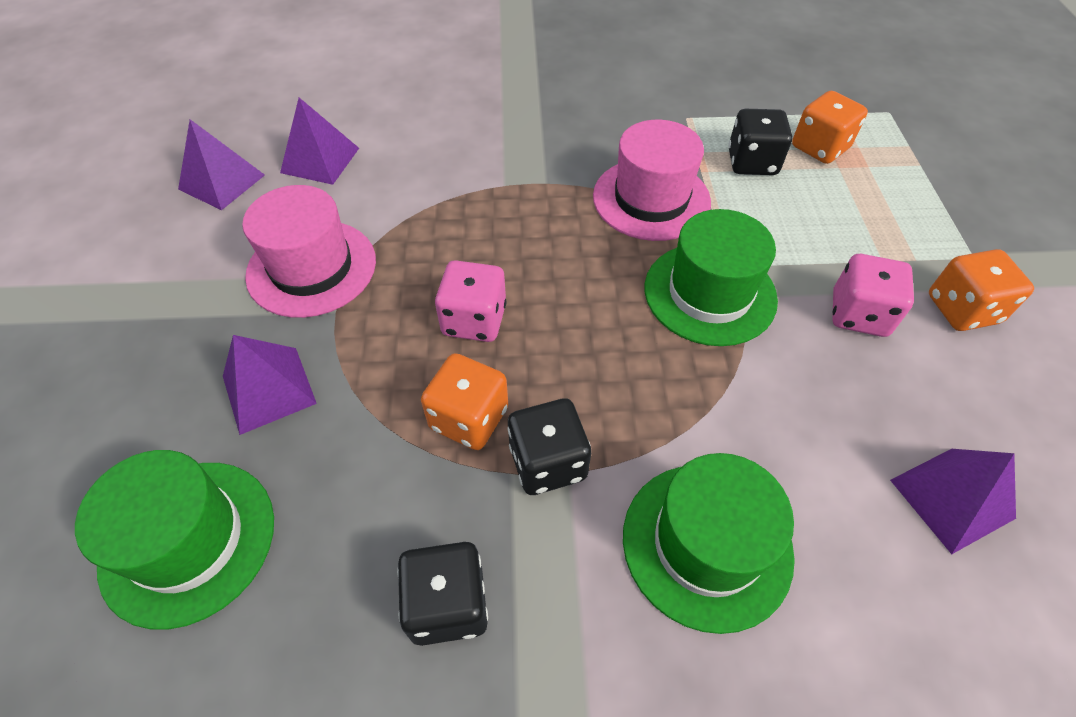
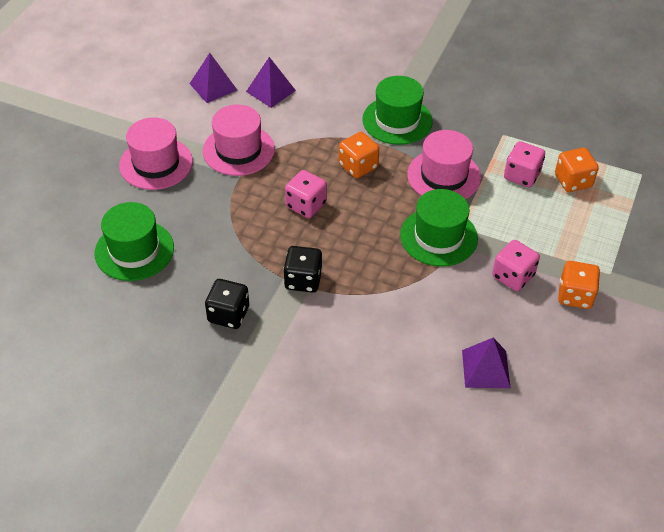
camera: 25 degrees right, 5 degrees down
(169, 343) = (156, 163): none -> pink hat
(269, 389) = (192, 201): purple pyramid -> none
(469, 418) = (278, 248): orange dice -> orange dice (358, 166)
(706, 544) = (354, 338): green hat -> green hat (397, 120)
(752, 162) = (522, 175): black dice -> pink dice

